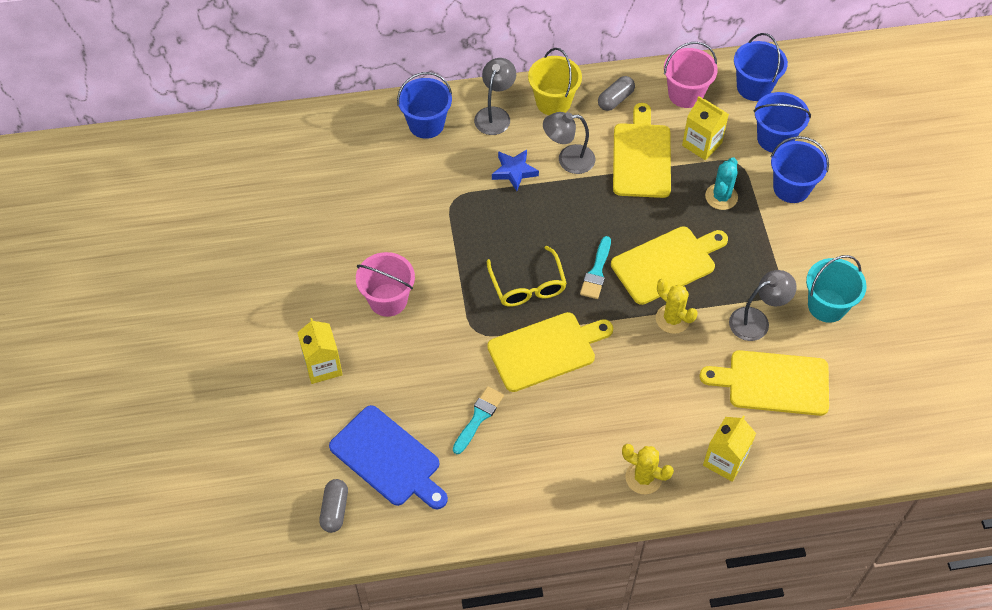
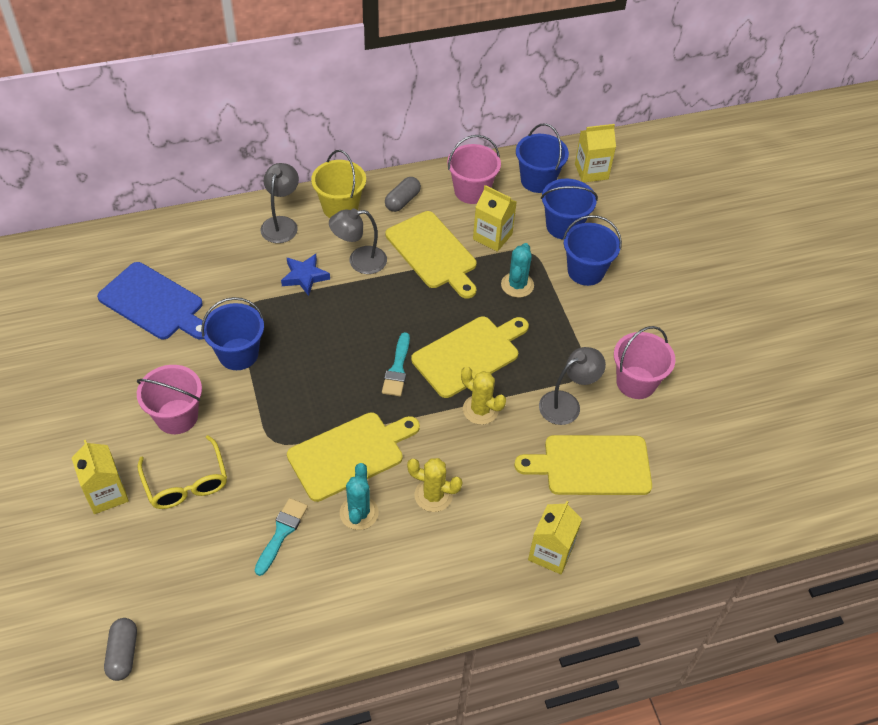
camera: 10 degrees left, 5 degrees down
(388, 458) = (183, 588): blue cutting board -> blue cutting board (154, 303)
(426, 124) = (211, 238): blue bucket -> blue bucket (238, 354)
(528, 286) = (326, 389): yellow glasses -> yellow glasses (186, 483)
(550, 406) = (359, 513): none -> turquoise cactus
(641, 157) = (433, 253): yellow cutting board -> yellow cutting board turned 150 degrees clockwise
(643, 477) = (466, 580): yellow cactus -> yellow cactus (433, 495)
(810, 81) = (591, 171): none -> yellow carton
(827, 306) = (636, 382): turquoise bucket -> pink bucket

